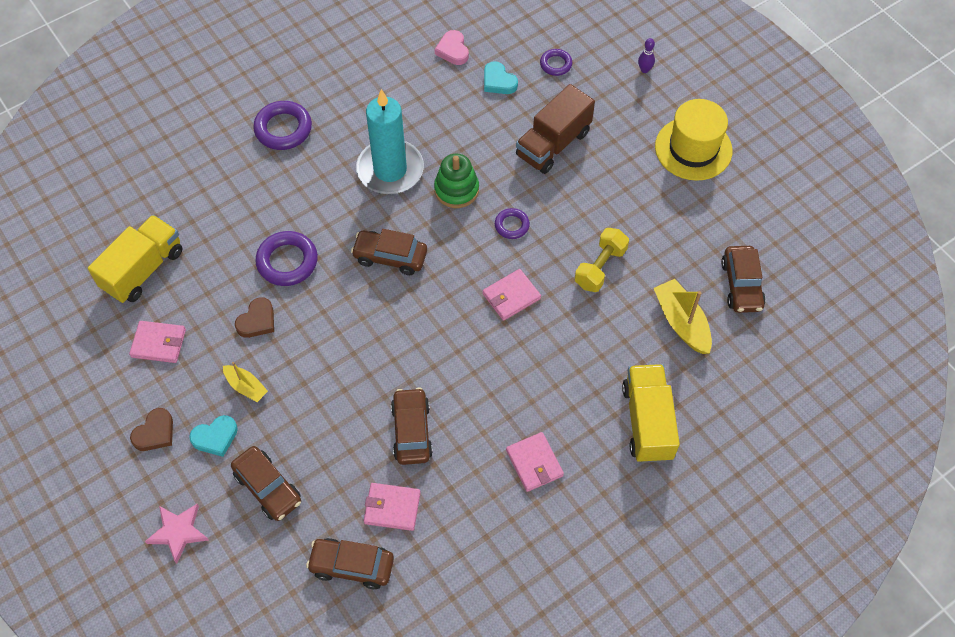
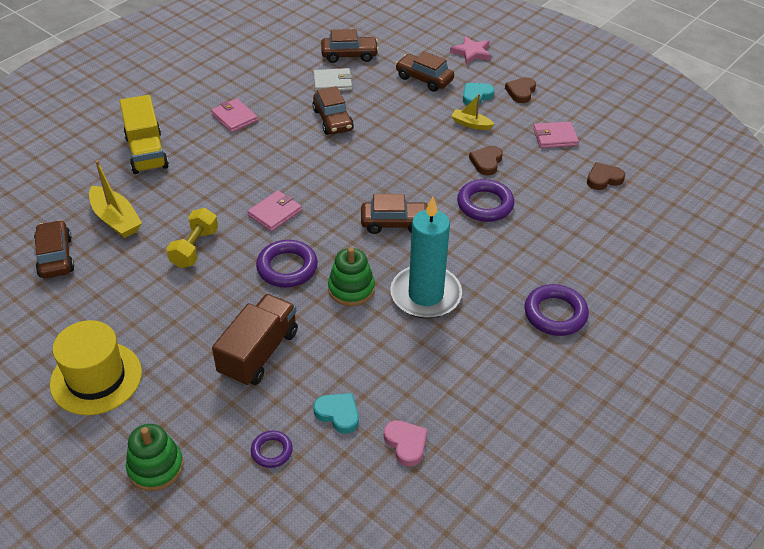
camera: 165 degrees right, 15 degrees down
(143, 269) = (603, 179): yellow truck -> brown heart
(392, 507) = (332, 82): pink wallet -> white wallet
(512, 225) = (287, 267): purple ring -> purple ring, size x1.73
(644, 70) = (155, 467): purple bowling pin -> green stacking toy

